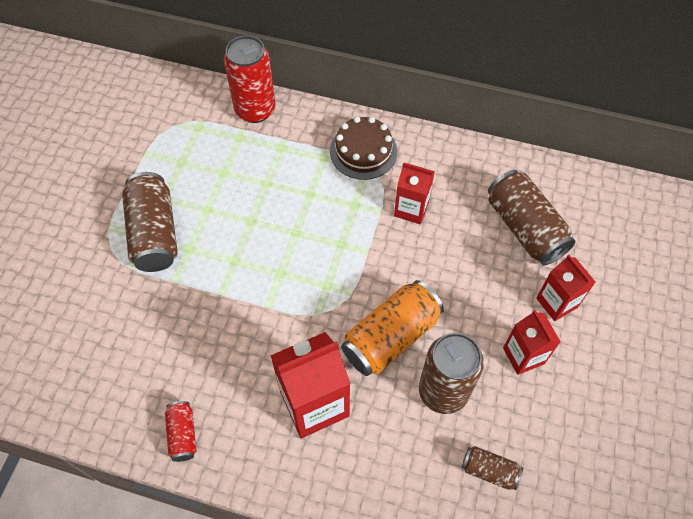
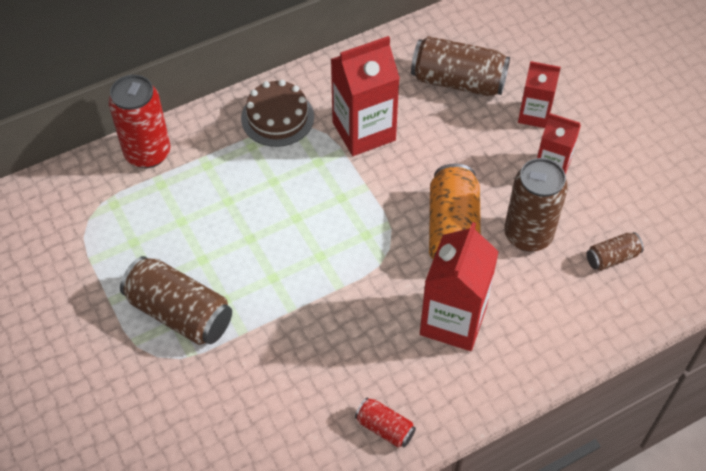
camera: 45 degrees left, 5 degrees down
(411, 209) = (364, 131): red carton -> red carton, size x1.66

